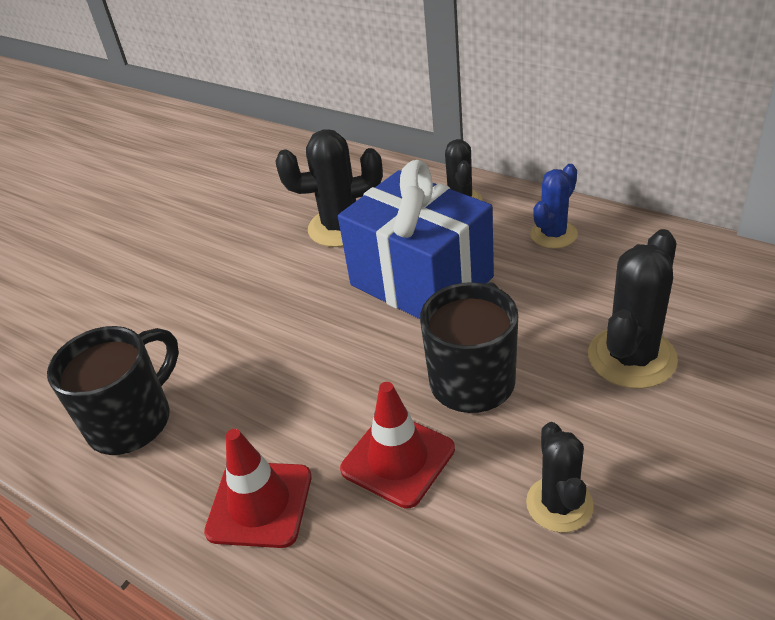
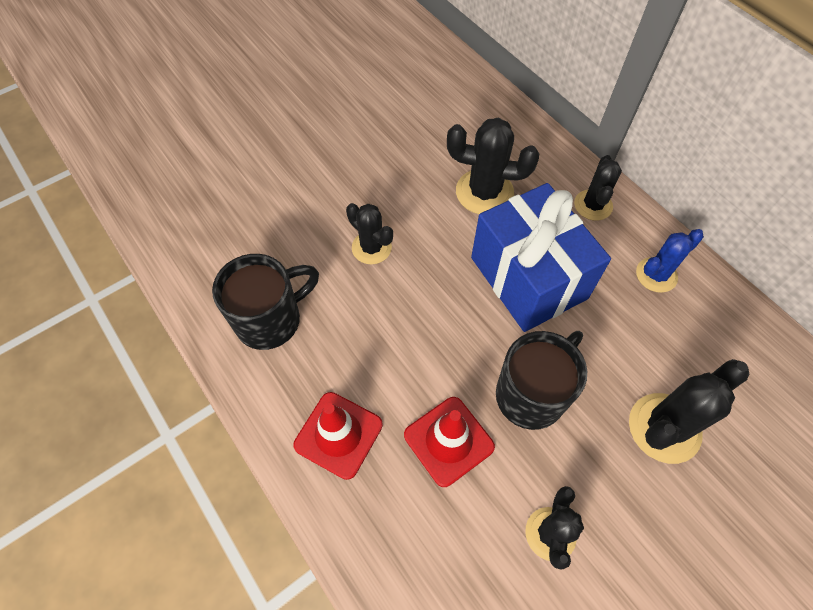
camera: 15 degrees right, 20 degrees up
(233, 313) = (371, 248): none -> black cactus

